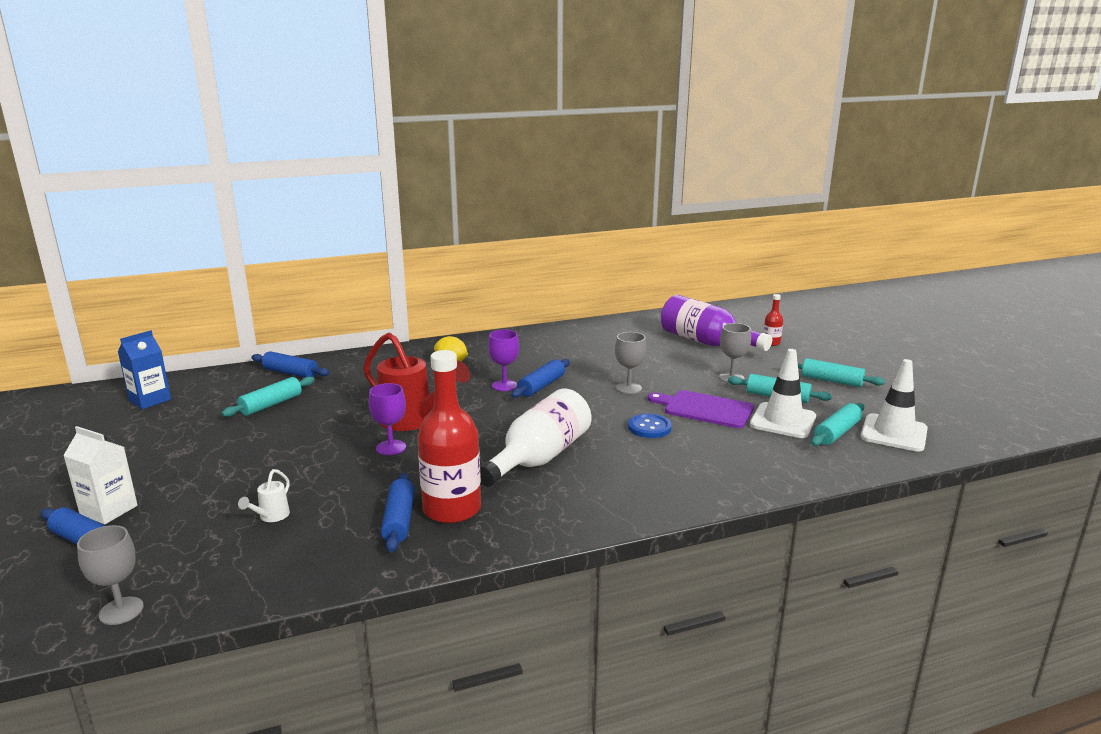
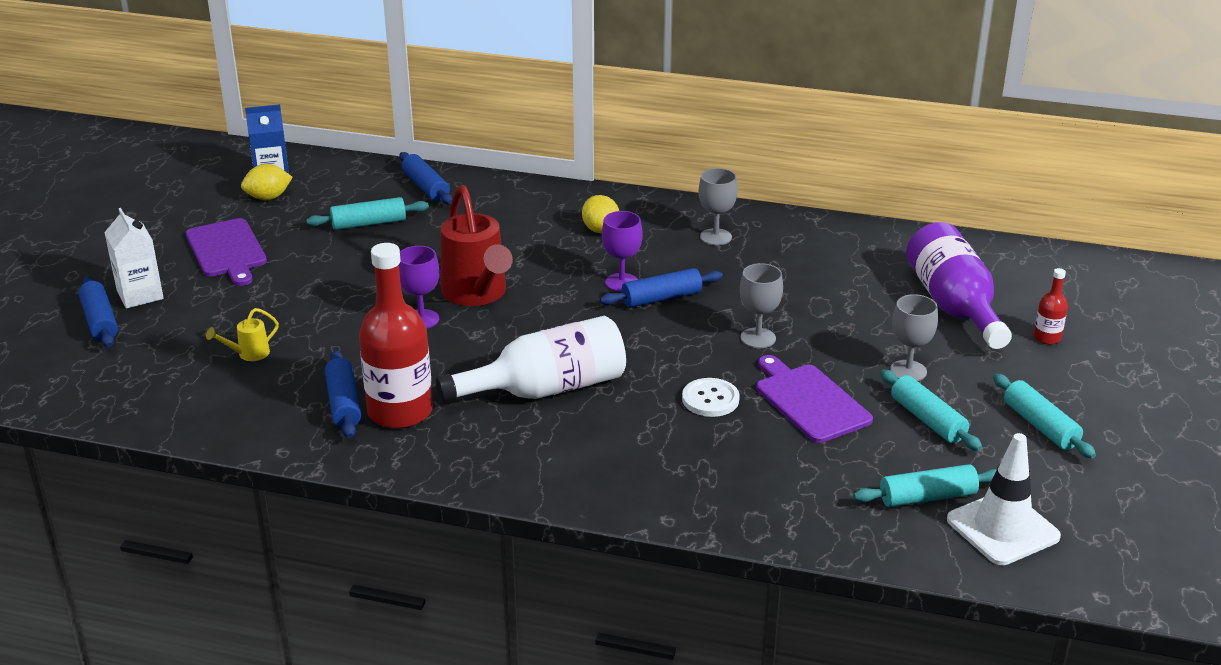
camera: 35 degrees right, 10 degrees up
(121, 611) = (72, 396): grey goblet -> grey goblet (715, 237)
(160, 412) = (268, 197): none -> yellow lemon
(162, 455) = (227, 250): none -> purple cutting board
(271, 517) = (248, 354): white watering can -> yellow watering can
(399, 520) = (344, 404): blue rolling pin -> blue rolling pin turned 45 degrees counterclockwise
(649, 427) = (710, 399): blue button -> white button
(783, 421) = (883, 454): white traffic cone -> none

